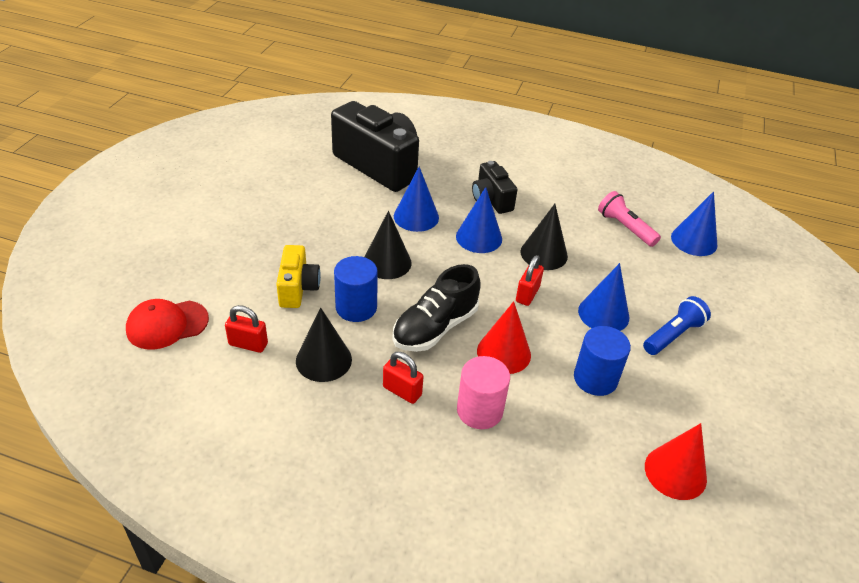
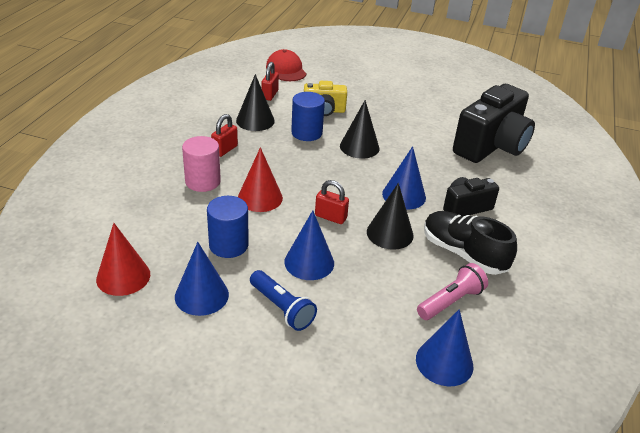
camera: 90 degrees right, 5 degrees down
(416, 217) = (423, 163): blue cone -> blue cone (201, 295)
(435, 327) = (287, 166): black shoe -> black shoe (463, 253)

